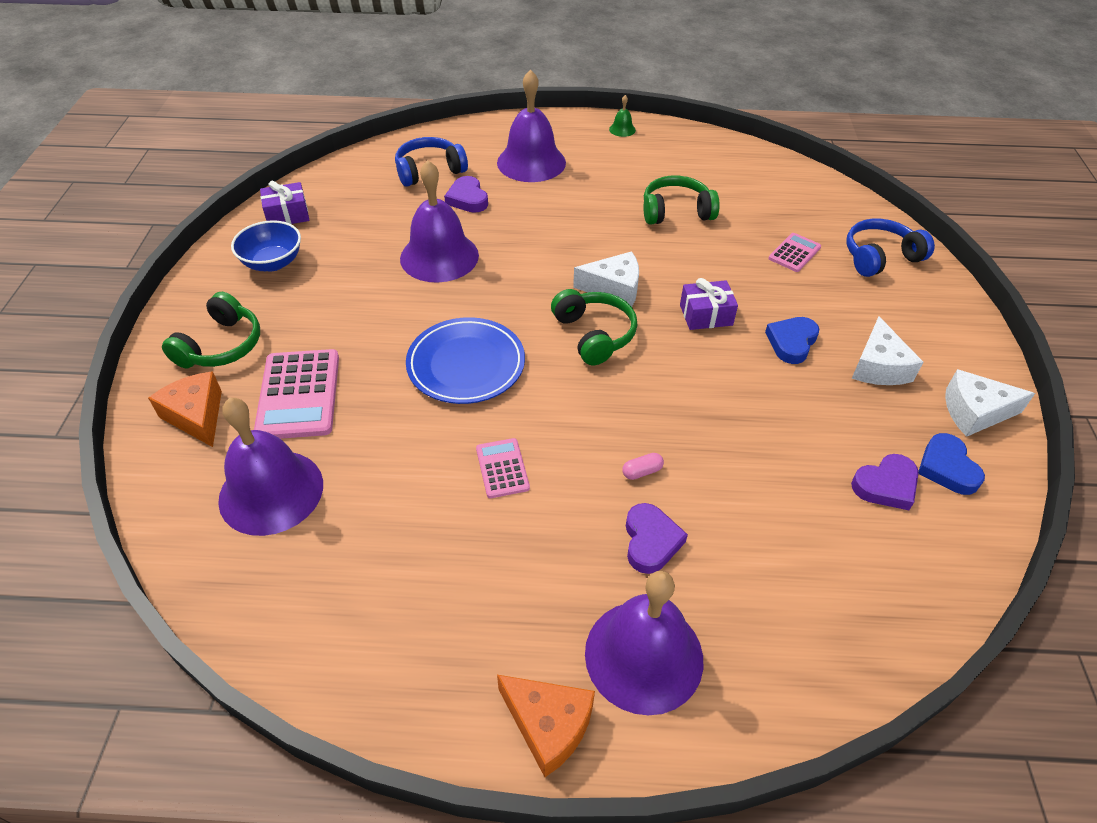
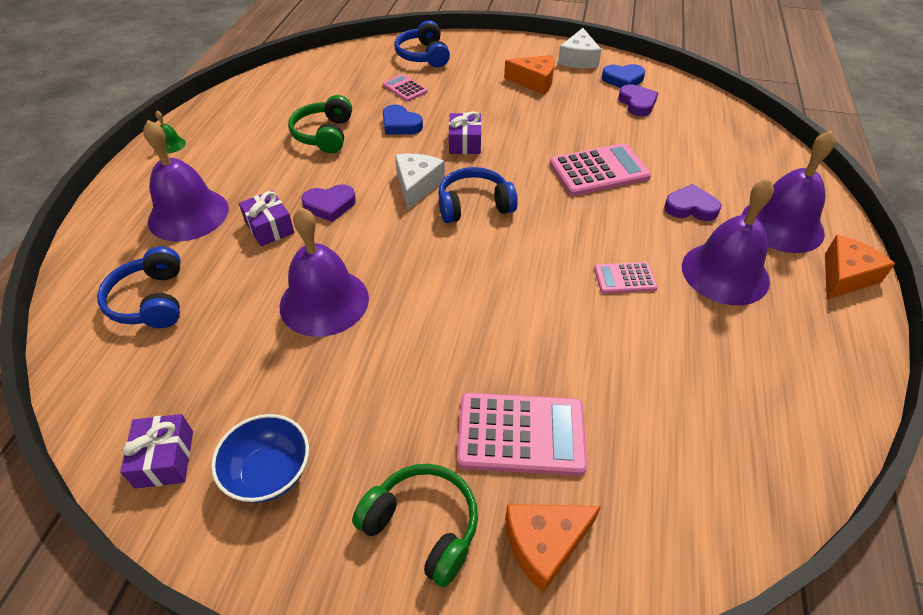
camera: 80 degrees left, 0 degrees up
(271, 491) = (656, 455): purple bell -> purple bell (725, 273)
(466, 364) = (497, 292): blue plate -> none
(467, 199) = (229, 271): purple heart -> purple heart (330, 205)
(525, 208) = (269, 227): none -> purple gift
(594, 334) = (474, 205): green headphones -> blue headphones
(642, 471) = (627, 202): pink capsule -> none
(697, 441) = (599, 170): none -> pink calculator
(791, 342) = (504, 110): blue heart -> blue heart (400, 124)
(878, 366) = (534, 82): white cheese -> orange cheese

